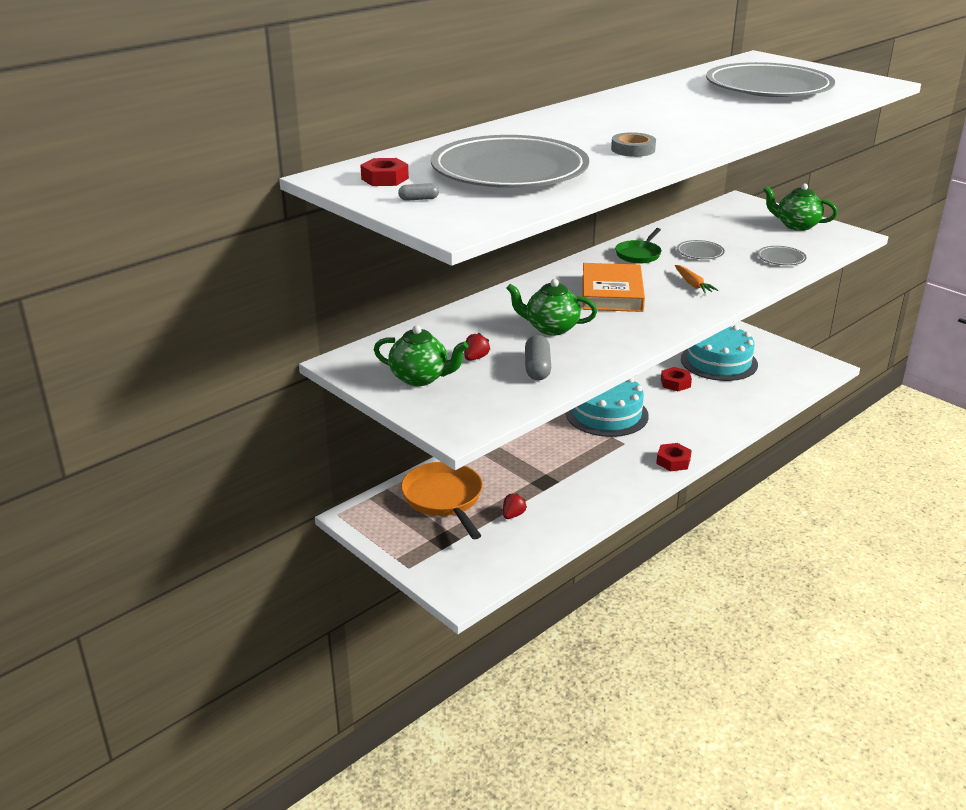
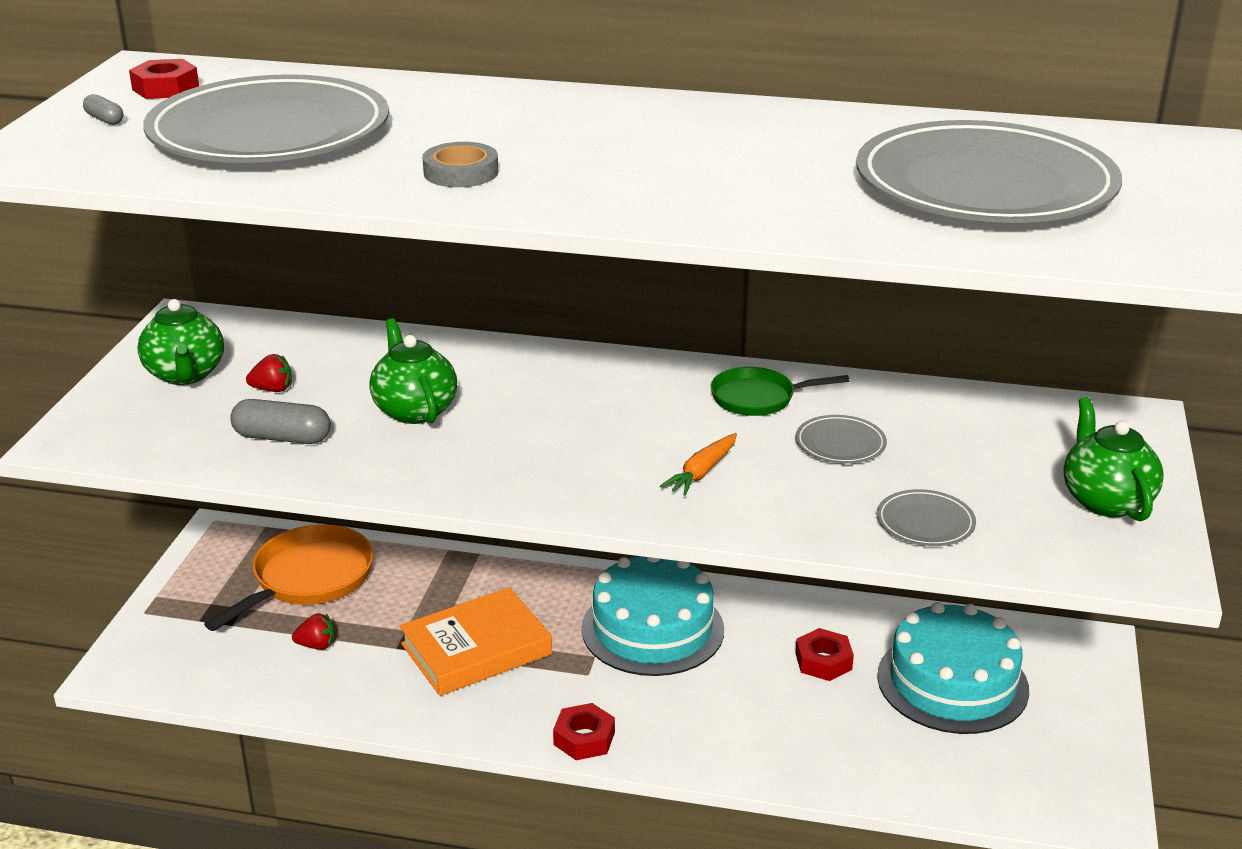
camera: 55 degrees right, 0 degrees up
(537, 368) = (282, 438): grey capsule -> grey capsule turned 45 degrees clockwise
(612, 293) = (584, 419): orange book -> orange book (476, 649)

